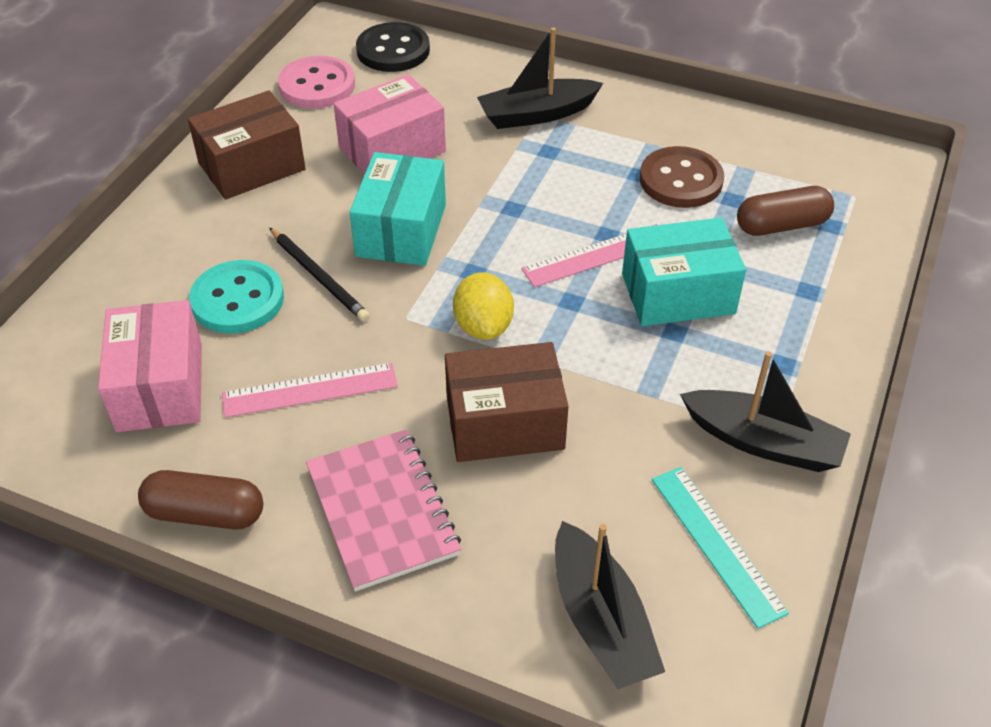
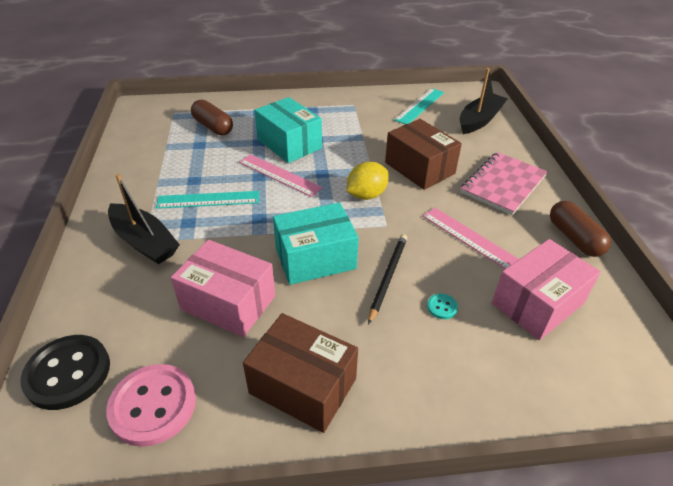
camera: 120 degrees left, 5 degrees down
(237, 300) = (442, 307): turquoise button -> turquoise button, size x0.43
(583, 176) = (208, 200): none -> turquoise ruler
(681, 180) = (191, 164): brown button -> none
(763, 442) = (361, 106): black boat -> none

